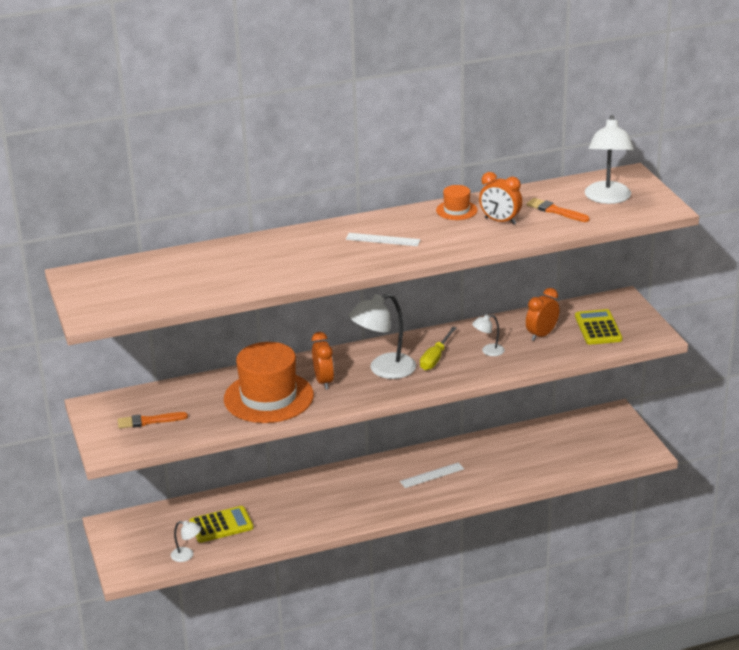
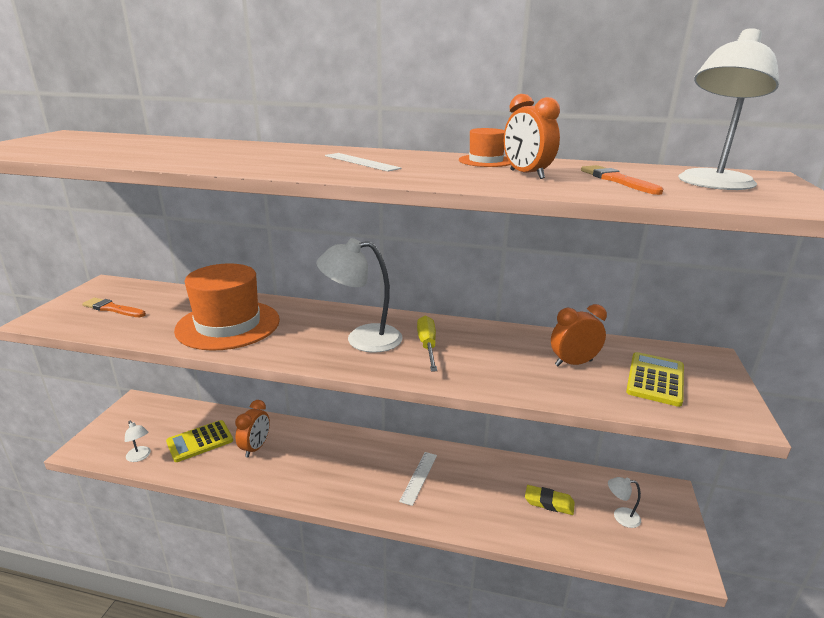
camera: 30 degrees right, 5 degrees down
(221, 525) = (200, 441): yellow calculator -> yellow calculator turned 135 degrees clockwise
(324, 381) = (294, 329): orange clock -> orange clock (255, 448)
(432, 475) = (418, 477): white ruler -> white ruler turned 75 degrees counterclockwise
(435, 358) = (427, 346): yellow screwdriver -> yellow screwdriver turned 120 degrees clockwise
(488, 351) = (492, 359): white lamp -> white lamp (621, 516)
(538, 452) = (549, 502): none -> yellow eraser

